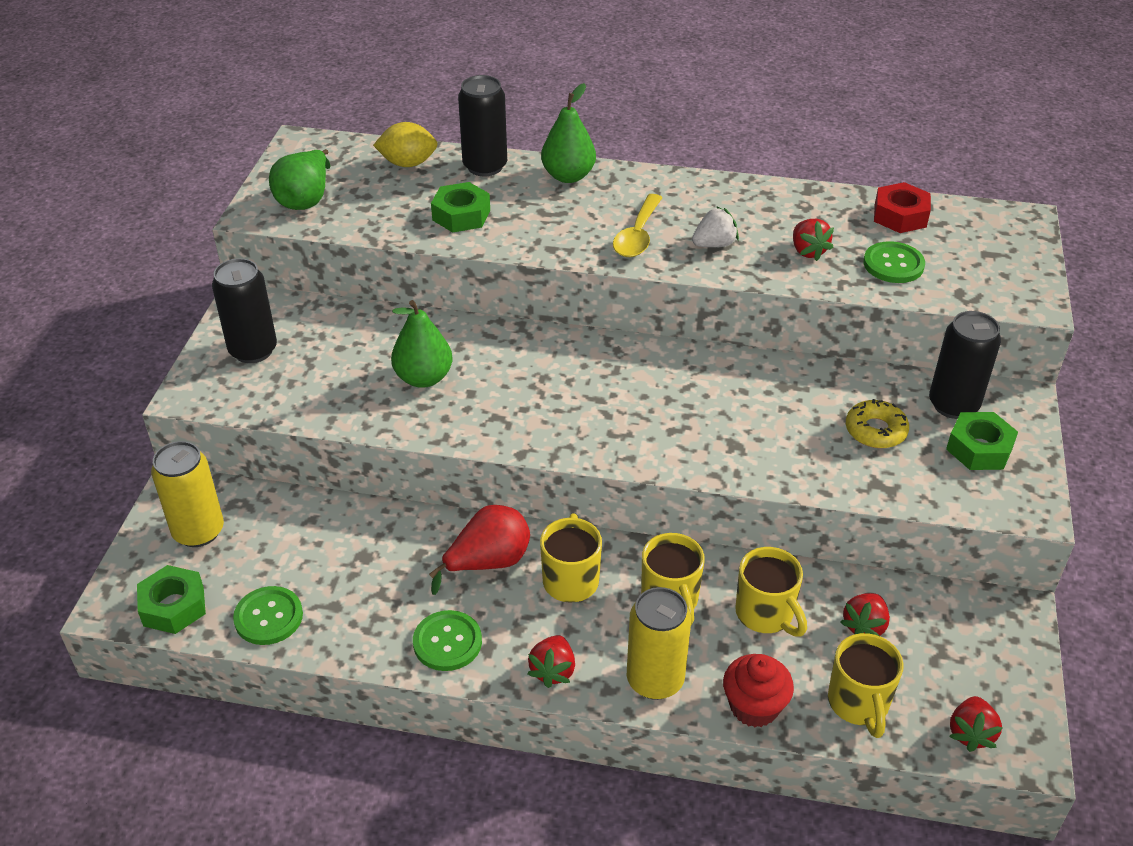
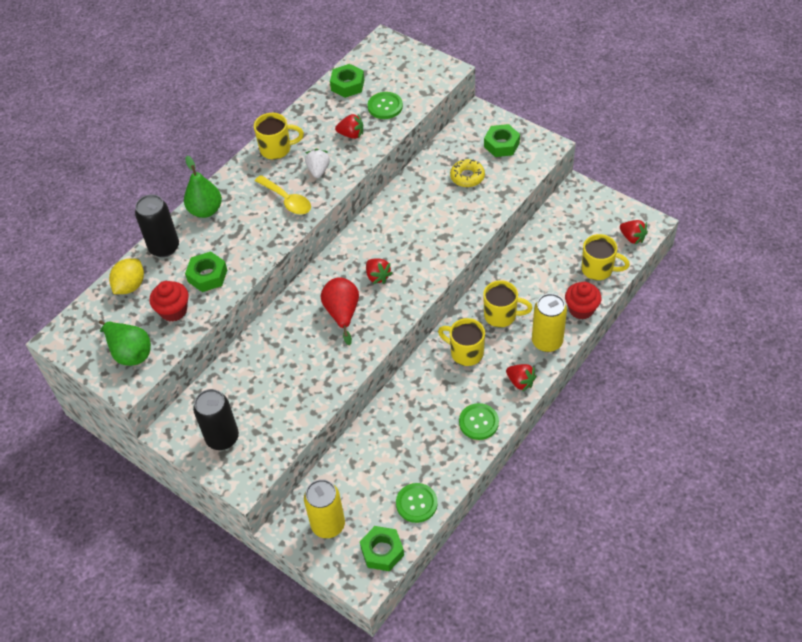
camera: 60 degrees left, 10 degrees up
(388, 209) = (173, 311): none -> red cupcake
(423, 378) = (306, 355): green pear -> none
(488, 562) = (433, 385): red pear -> red pear (342, 313)
(766, 614) = (530, 281): yellow mug -> yellow mug (277, 149)
(864, 626) = (556, 247): red strawberry -> red strawberry (377, 276)
(900, 216) = (347, 85): red nut -> green nut
(953, 405) = (467, 139): black can -> none

